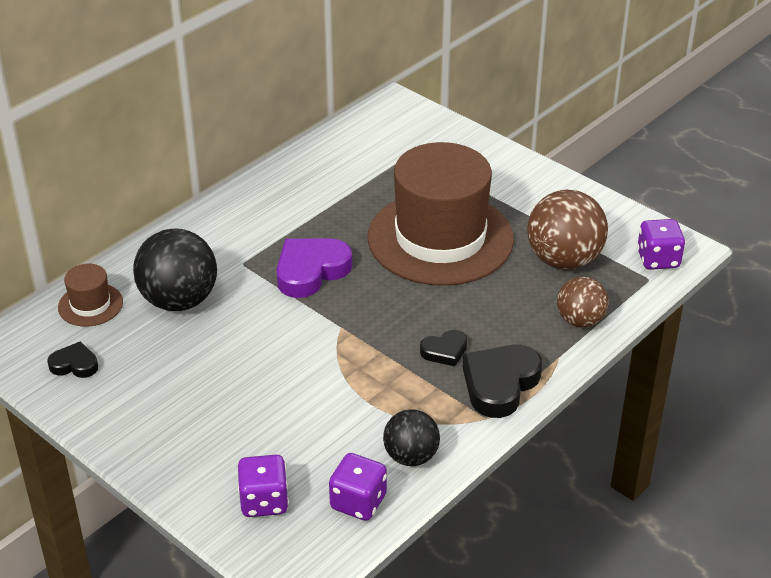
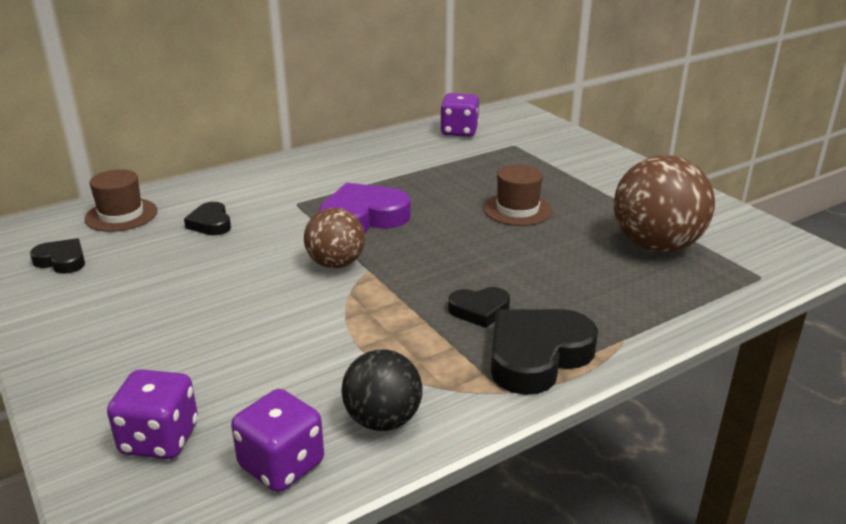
camera: 15 degrees right, 10 degrees down
(179, 300) = (210, 223): black ball -> black heart
(440, 238) = (517, 209): brown hat -> brown hat, size x0.42
(580, 320) = (663, 305): brown ball -> brown ball (336, 264)
(658, 259) = (776, 260): purple dice -> purple dice (459, 132)

